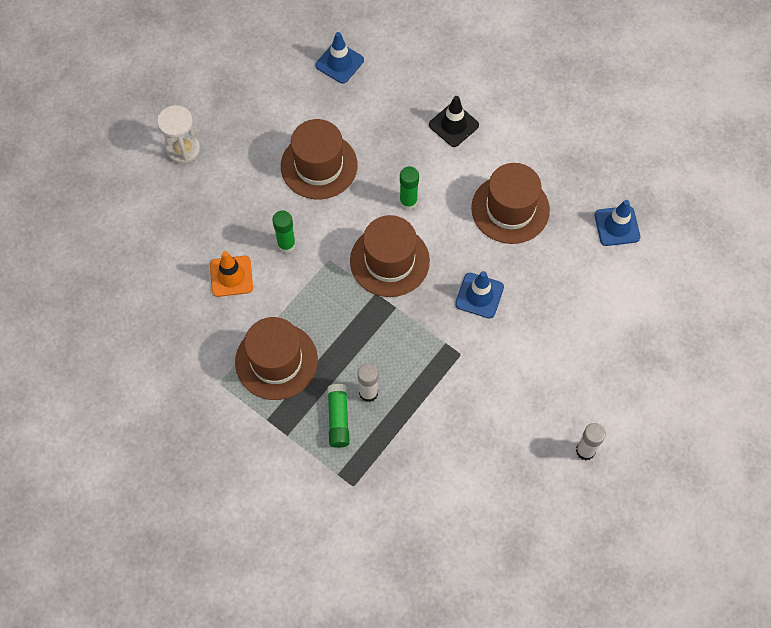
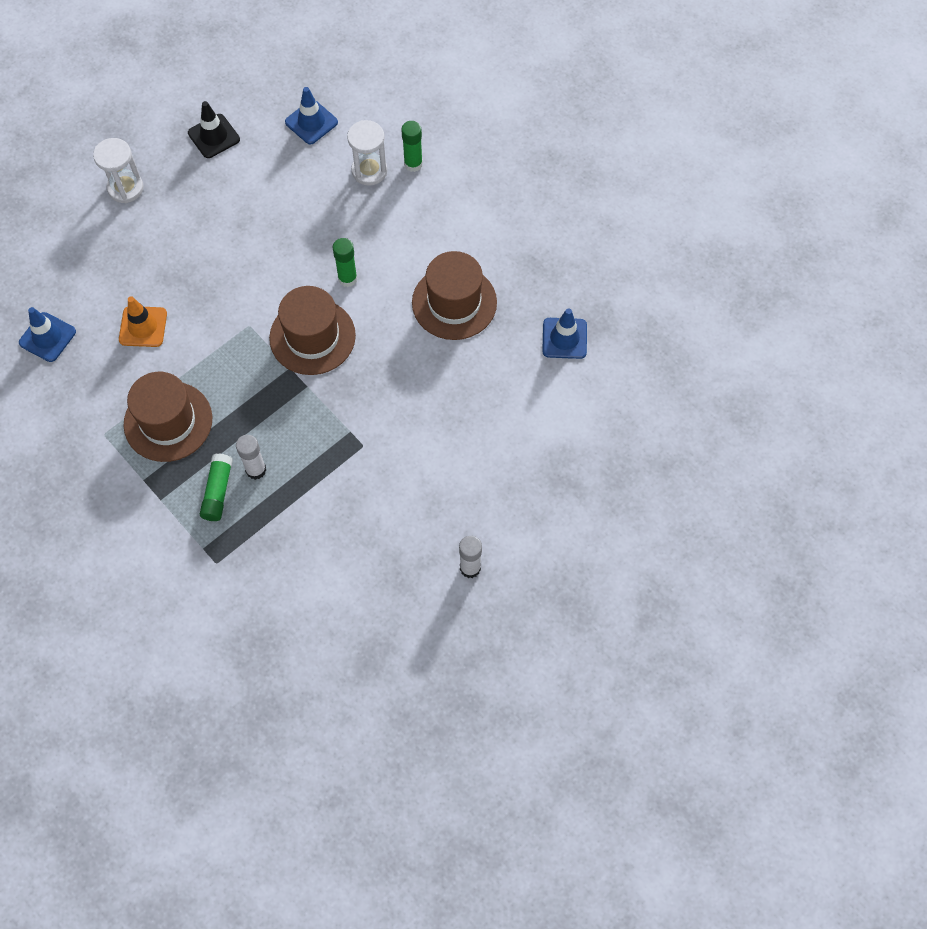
camera: 10 degrees right, 0 degrees up
(286, 245) = (208, 303): green glue stick -> green glue stick (413, 164)
(319, 166) = (263, 226): brown hat -> none
(403, 100) = (369, 171): none -> white hourglass
(453, 125) = (416, 205): black traffic cone -> black traffic cone (214, 136)
(479, 295) = (398, 388): blue traffic cone -> blue traffic cone (47, 337)

